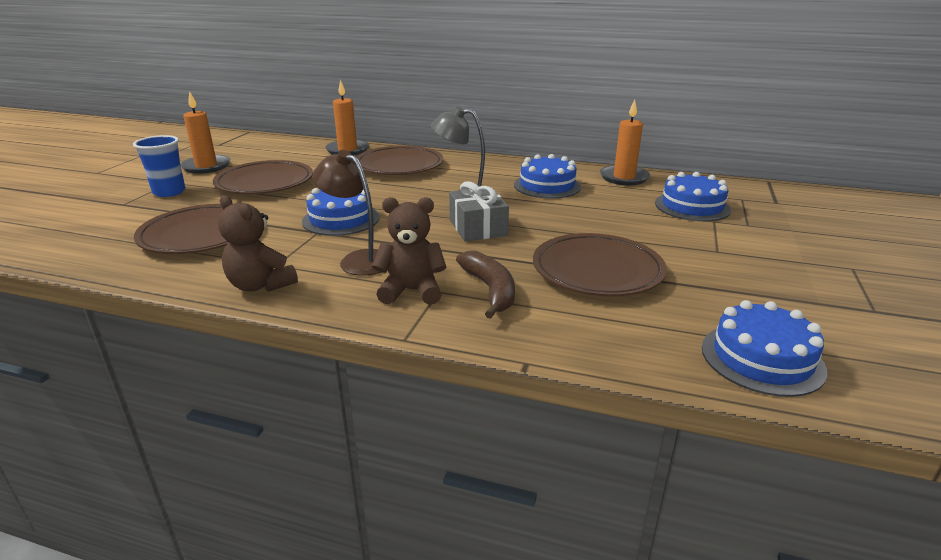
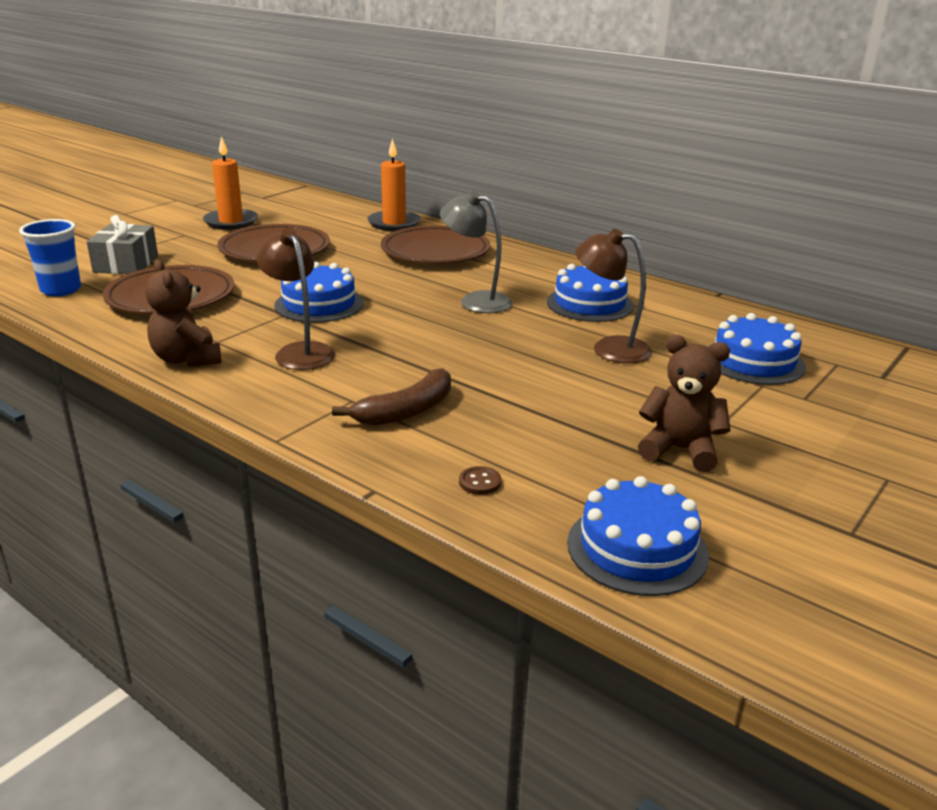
camera: 20 degrees right, 0 degrees up
(169, 192) = (175, 245): blue cup -> blue cup (61, 290)
(411, 291) = (325, 394): brown teddy bear -> brown teddy bear (680, 450)
(478, 228) = (457, 340): grey gift -> grey gift (126, 264)
(490, 290) = (405, 411): brown banana -> brown banana turned 45 degrees clockwise
(591, 214) = (609, 348): none -> brown lamp
(597, 271) = (546, 414): brown plate -> none
(601, 335) = (480, 482): none -> brown button
(624, 178) = (701, 309): orange candle -> none

